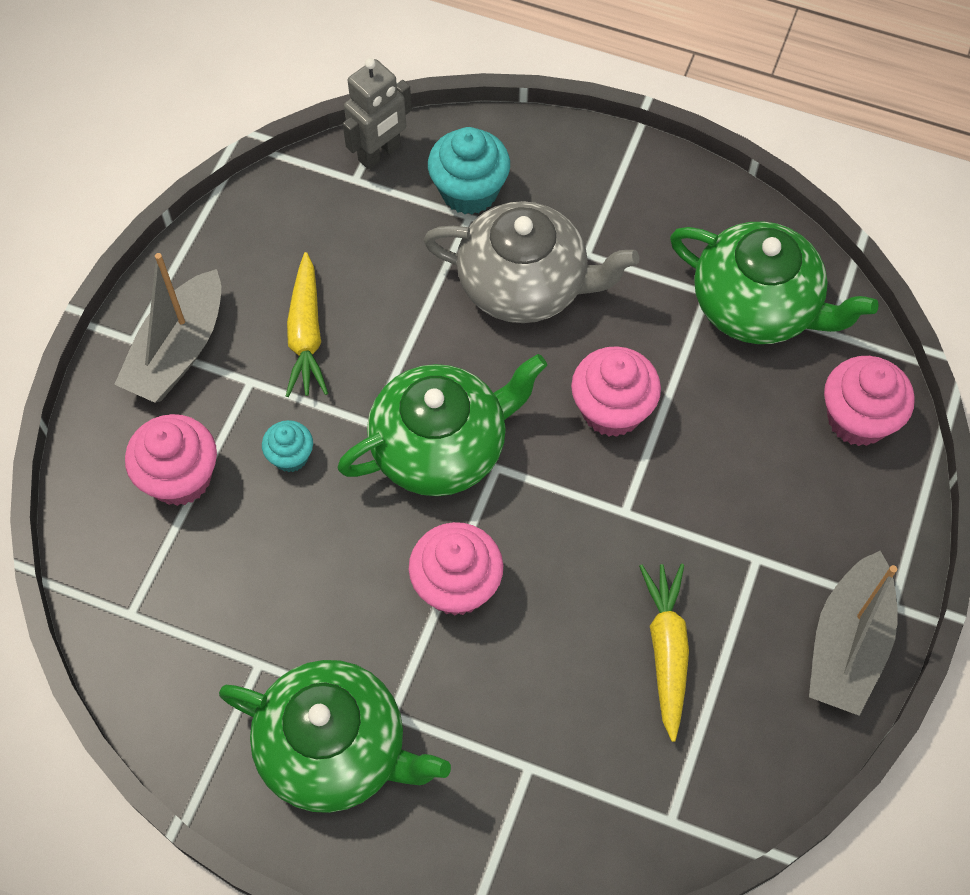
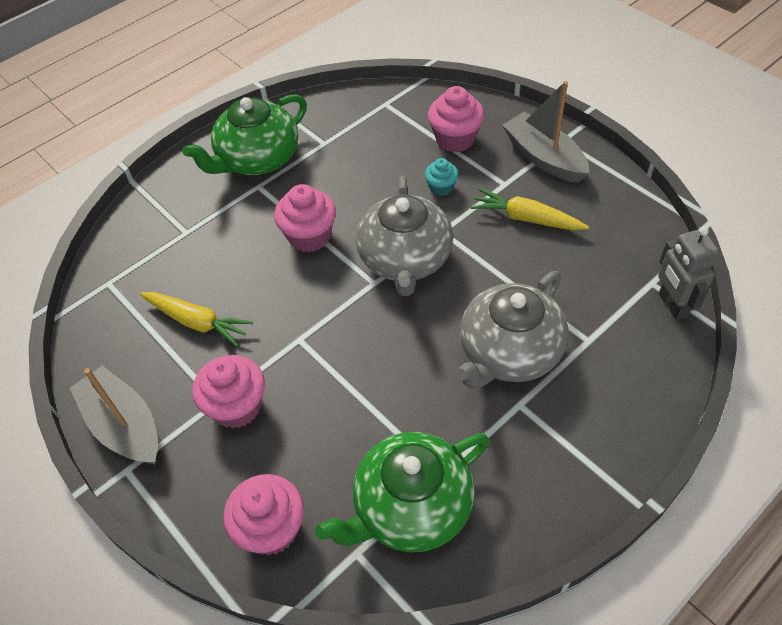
camera: 120 degrees right, 10 degrees down
(441, 447) = (405, 259): green teapot -> grey teapot
(469, 191) = (613, 349): turquoise cupcake -> none
(612, 410) = (377, 363): pink cupcake -> pink cupcake (237, 407)

